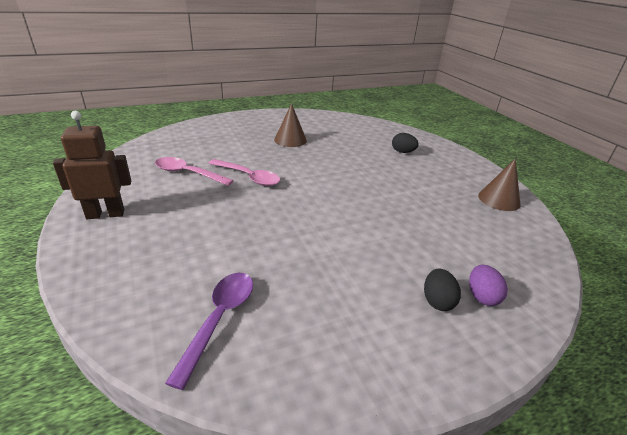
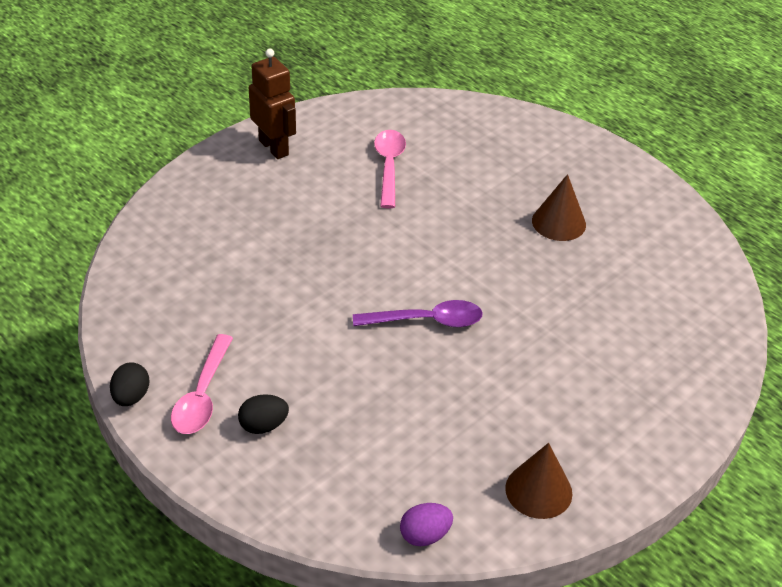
camera: 70 degrees right, 10 degrees up
(219, 320) = (171, 277): purple spoon -> purple spoon (426, 321)
(248, 177) = (416, 217): pink spoon -> pink spoon (202, 395)
(402, 152) = (625, 358): black egg -> black egg (131, 397)
(482, 296) = (289, 464): purple egg -> purple egg (425, 535)

